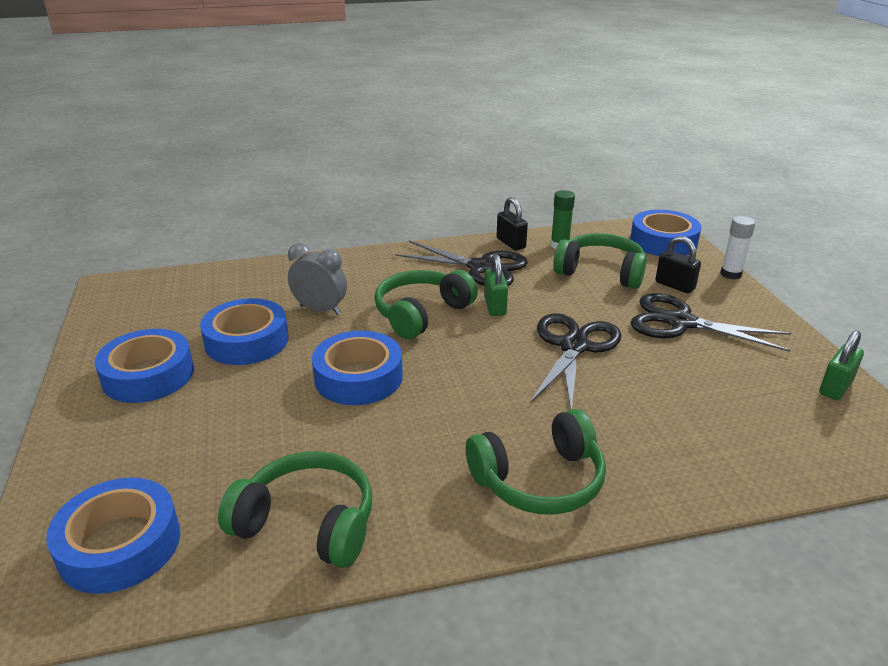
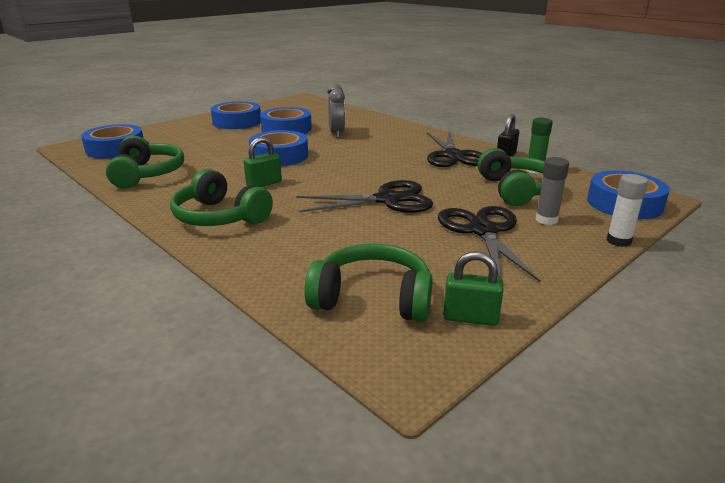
camera: 60 degrees right, 5 degrees down
(421, 313) = (367, 154): green headphones -> green headphones (372, 298)
(495, 306) = (406, 169): green padlock -> green padlock (264, 184)
(675, 285) = (546, 220): black padlock -> grey glue stick

